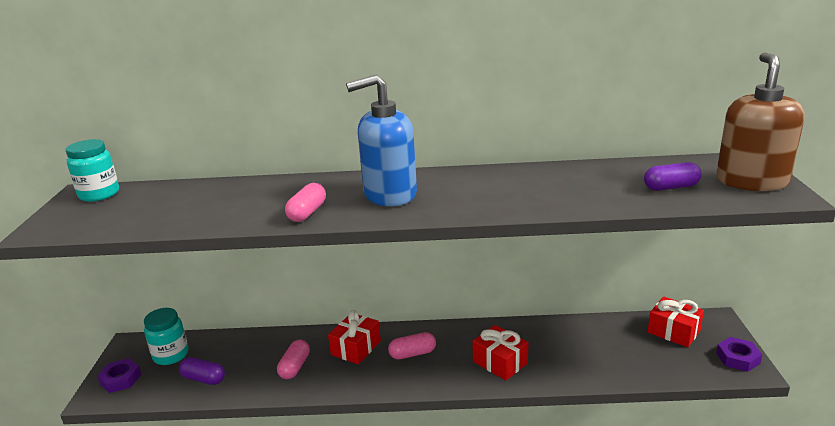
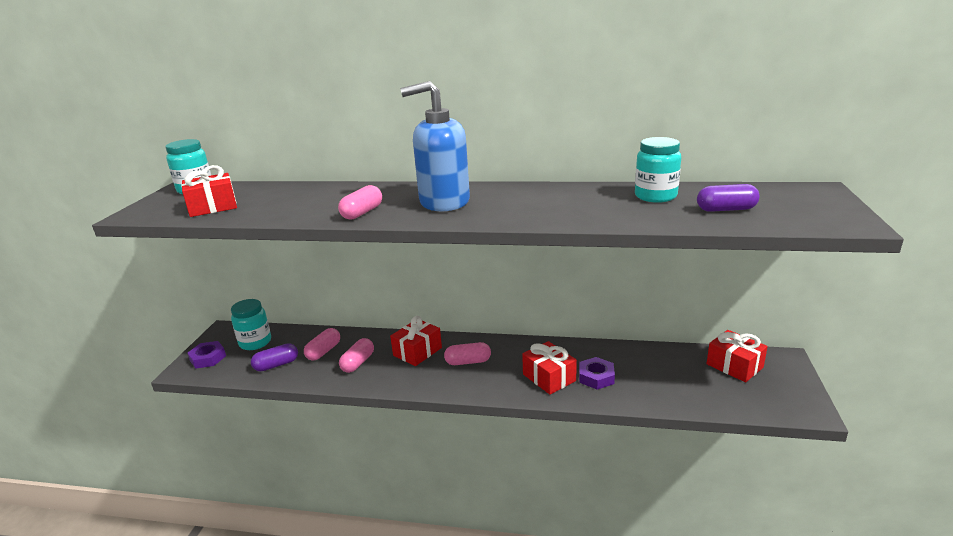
camera: 10 degrees right, 0 degrees up
(132, 216) = (213, 207): none -> red gift
(203, 379) = (276, 365): purple capsule -> purple capsule turned 60 degrees counterclockwise
(253, 358) = (324, 351): none -> pink capsule
(599, 176) = (655, 196): none -> turquoise jar
(737, 358) = (797, 398): purple nut -> purple nut (596, 377)
(751, 181) = (816, 208): brown soap dispenser -> none

